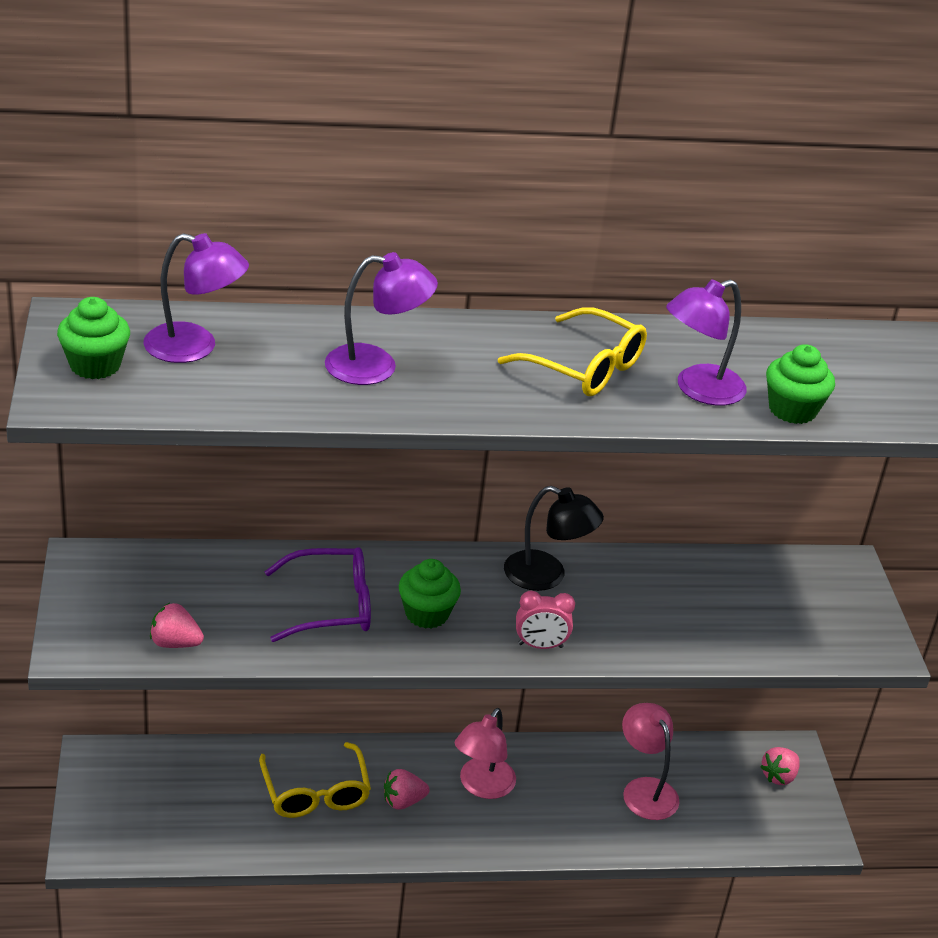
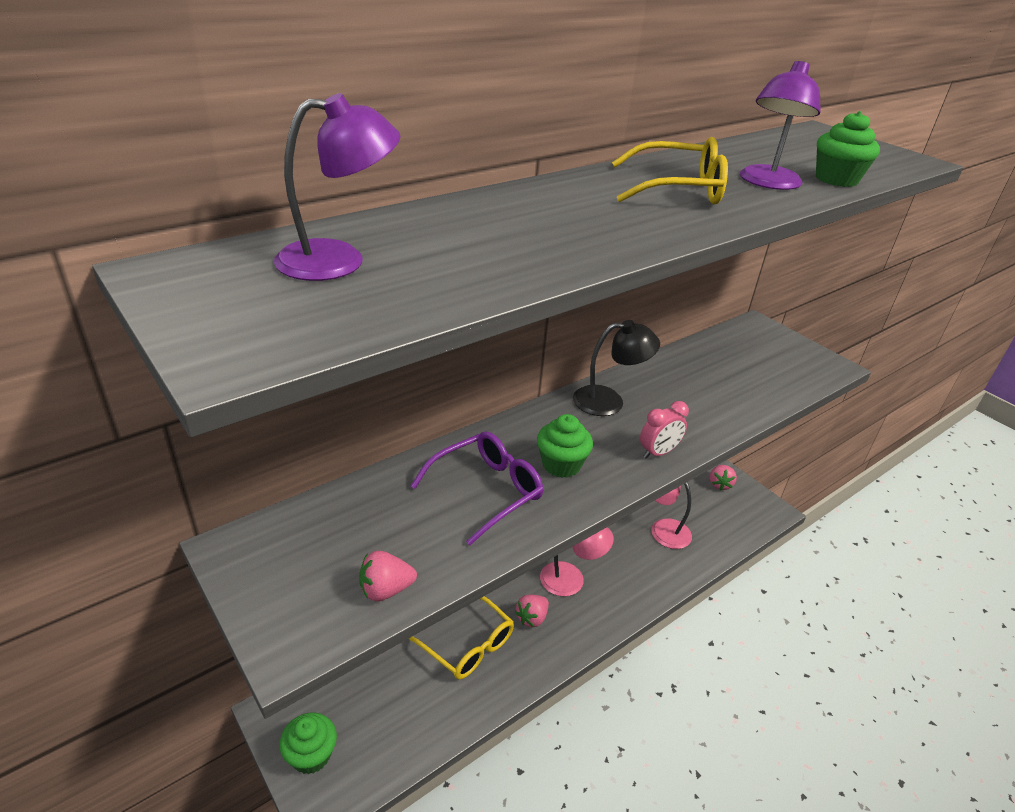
camera: 30 degrees left, 0 degrees up
(95, 365) = (242, 307): green cupcake -> green cupcake (311, 755)
(376, 366) = (529, 229): purple lamp -> none
(482, 786) = (571, 579): pink lamp -> pink lamp turned 90 degrees counterclockwise

